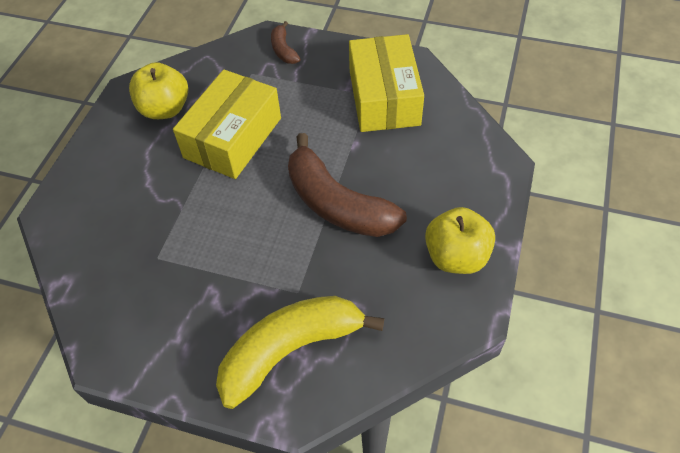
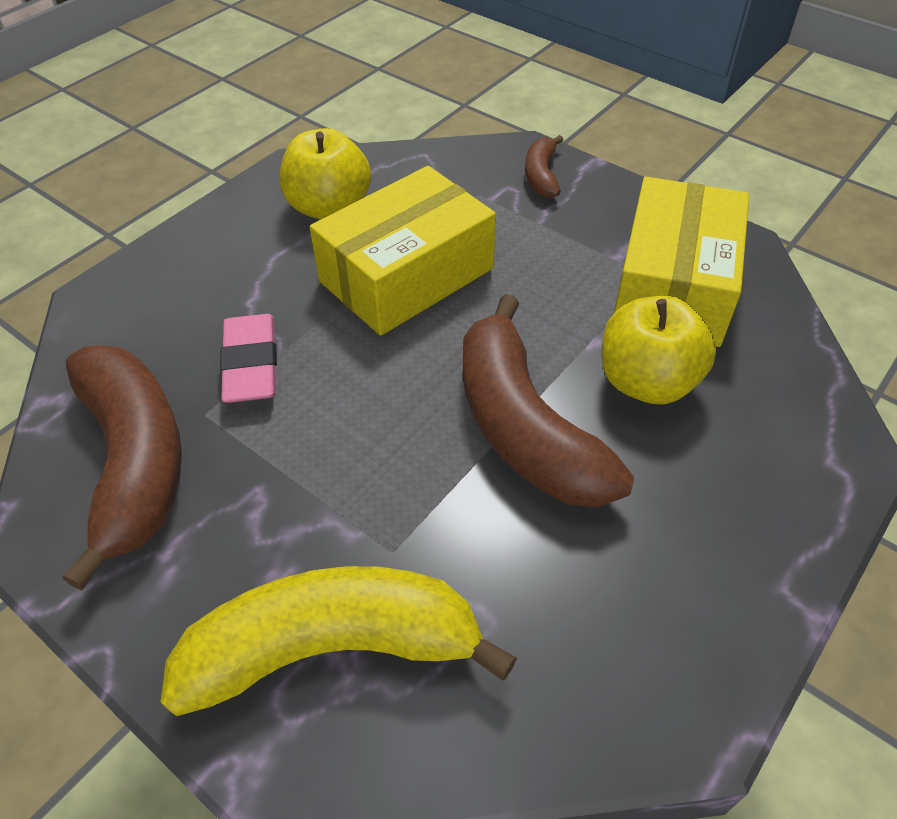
camera: 20 degrees right, 5 degrees down
(131, 298) = (134, 461): none -> brown banana
(168, 220) = (251, 364): none -> pink eraser
(456, 256) = (702, 593): yellow apple -> yellow apple (647, 382)

